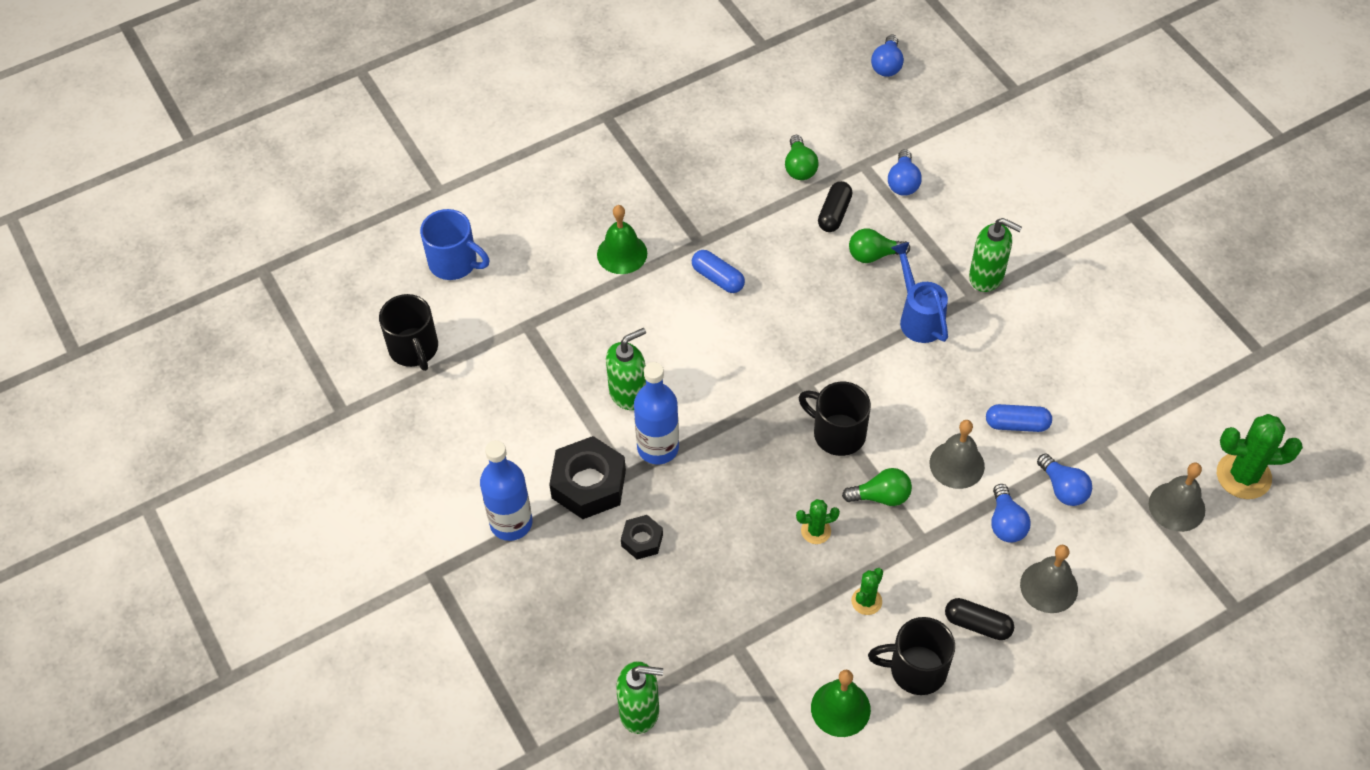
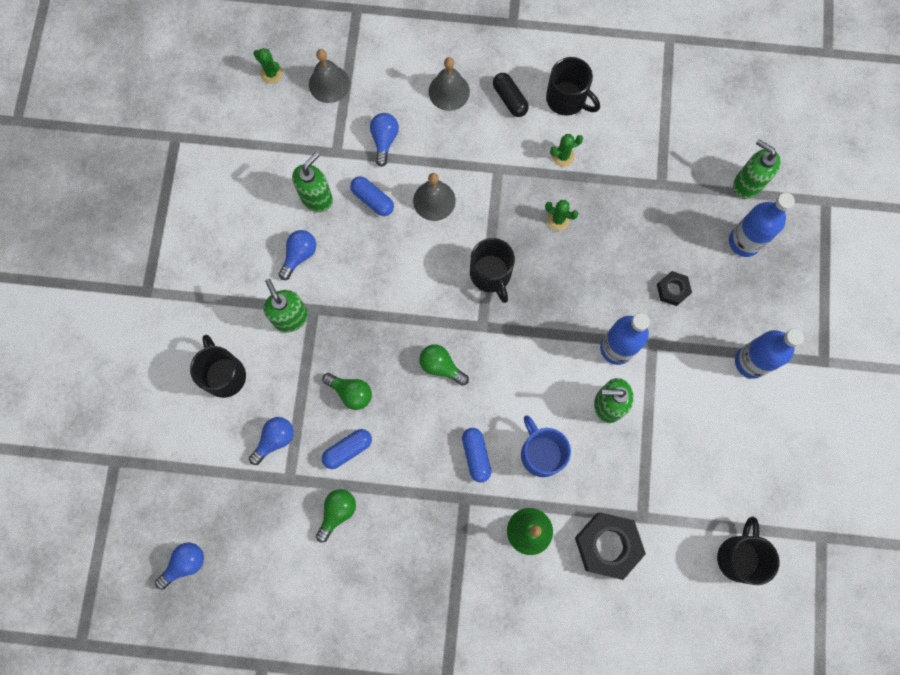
camera: 145 degrees left, 20 degrees up
(454, 263) = (662, 618): blue mug -> blue mug (541, 453)
(588, 484) = (681, 354): black nut -> black nut (607, 545)
(599, 643) = (744, 242): none -> blue bottle
(834, 213) = (348, 450): black capsule -> blue capsule
(840, 708) = (628, 108): green bell -> none
(881, 496) = (499, 213): green light bulb -> green light bulb (441, 366)
(918, 317) = (364, 321): blue watering can -> none
(996, 199) = (224, 375): none -> black mug
(1006, 523) = (438, 144): blue light bulb -> blue light bulb (299, 255)
(1070, 390) = (317, 198): none -> green soap dispenser
(1243, 476) = (271, 73): green cactus -> green cactus, size x0.54

